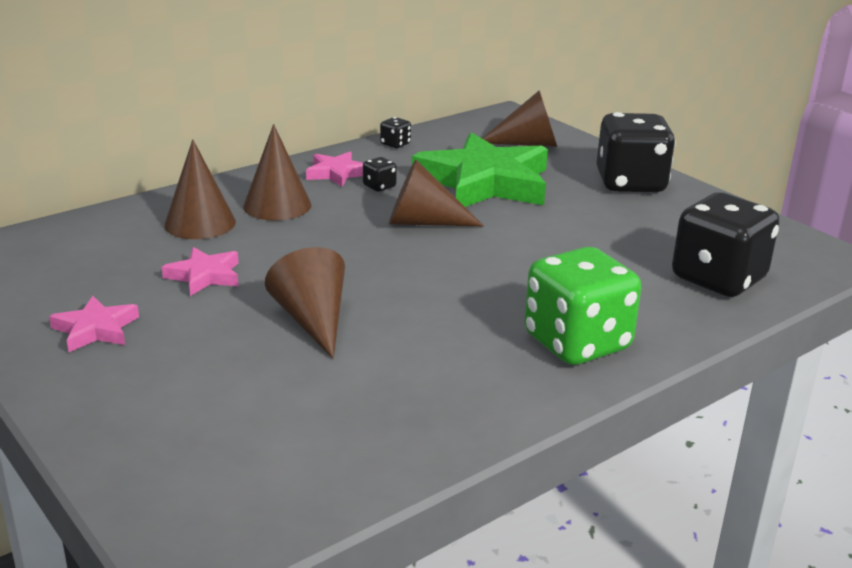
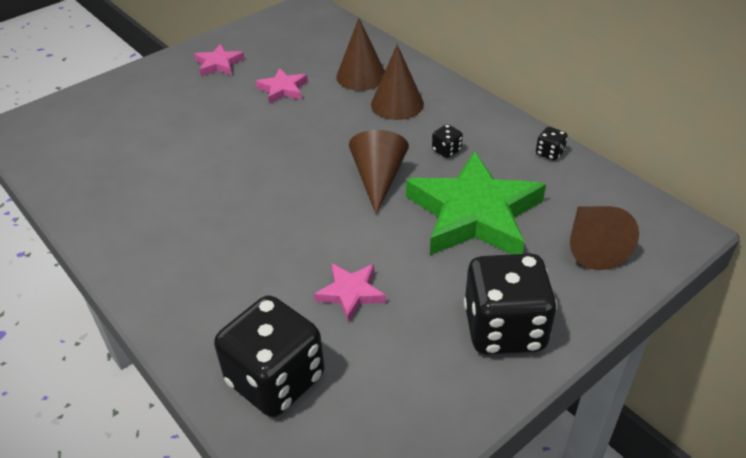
camera: 90 degrees right, 15 degrees up
(313, 320) = (220, 138): brown cone -> none
(336, 173) = (468, 126): pink star -> pink star (351, 293)
(577, 343) = (172, 268): green dice -> none

